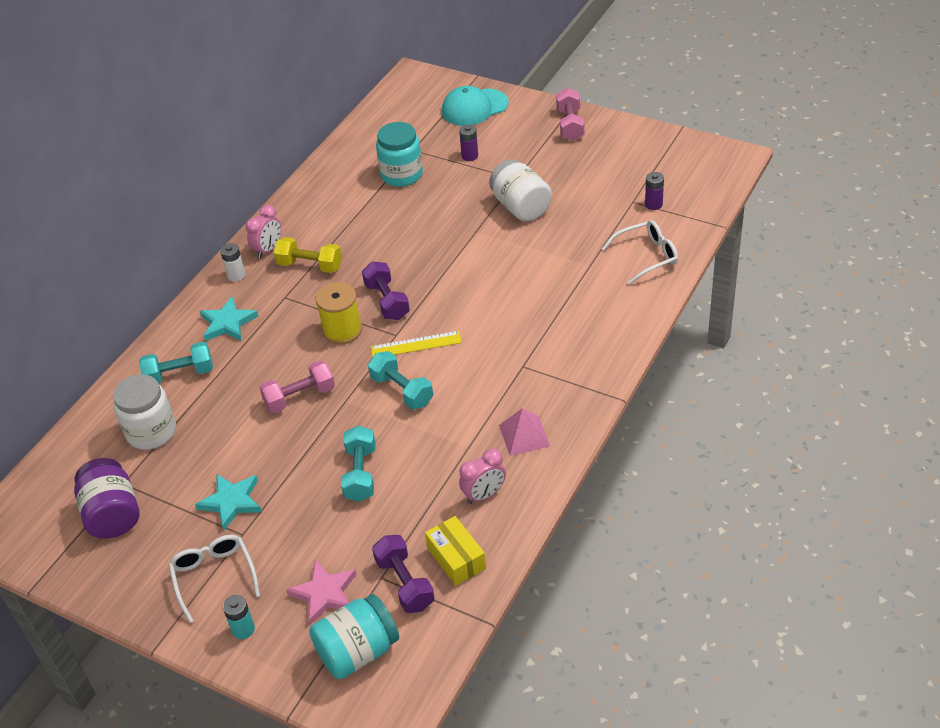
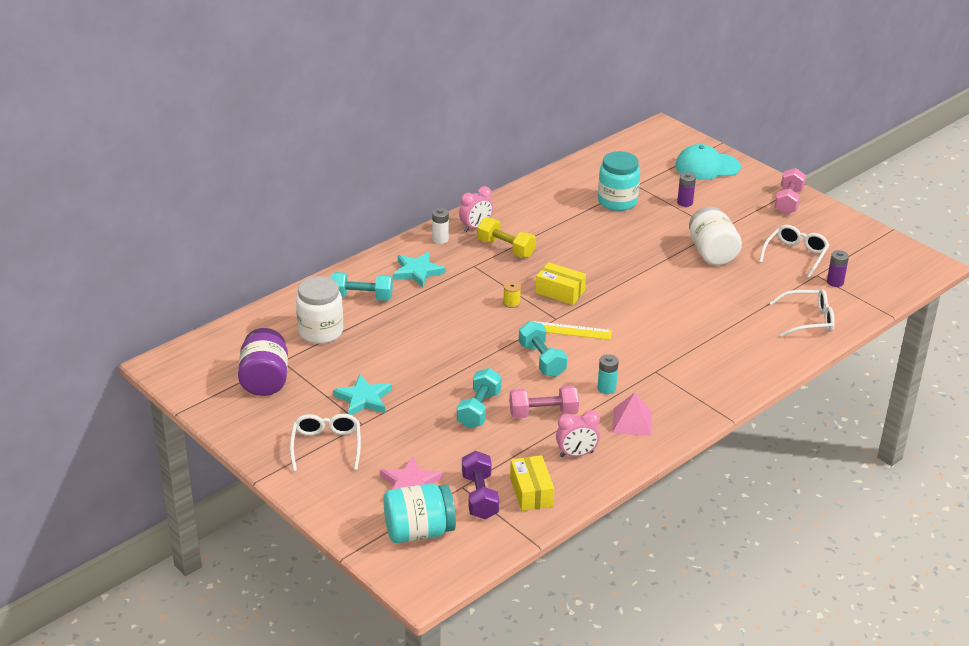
camera: 15 degrees right, 10 degrees down
(243, 629) = (333, 489): turquoise battery -> turquoise battery (606, 388)
(300, 397) = (453, 341): pink dumbbell -> pink dumbbell (543, 413)
(342, 330) = (511, 303): yellow spool -> yellow spool, size x0.48
(387, 301) = (560, 292): purple dumbbell -> yellow box
(603, 185) = (795, 255): none -> white glasses

